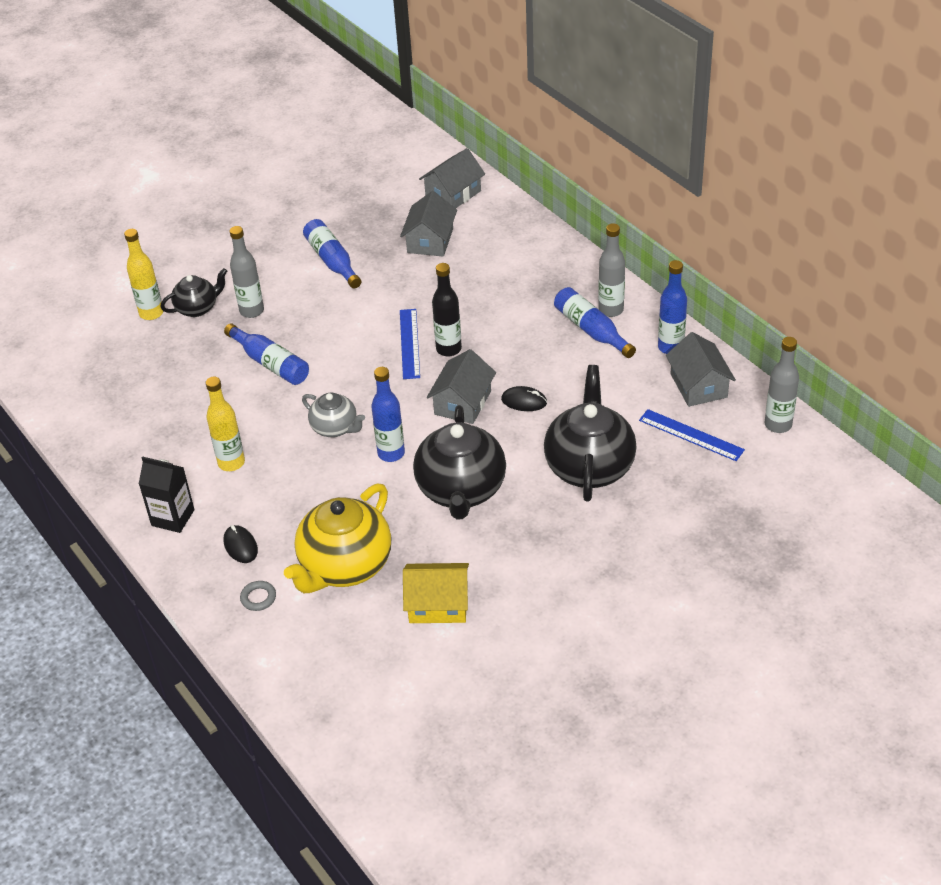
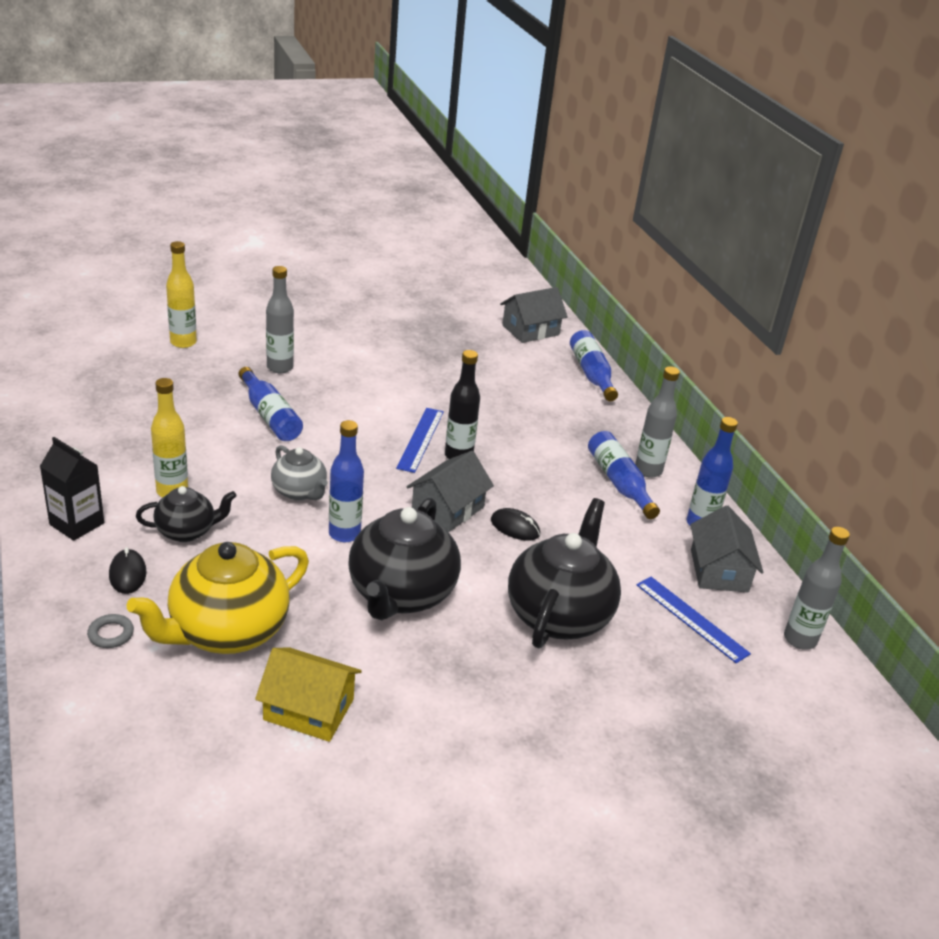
camera: 10 degrees right, 10 degrees down
(197, 308) = (229, 351): black teapot -> black teapot (187, 531)
(332, 261) = (383, 350): blue bottle -> blue bottle (591, 374)
(430, 241) = (488, 360): grey house -> none

